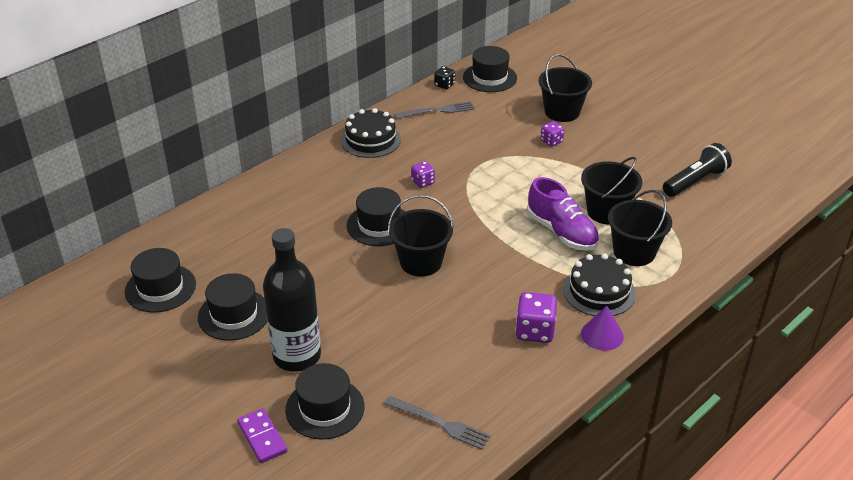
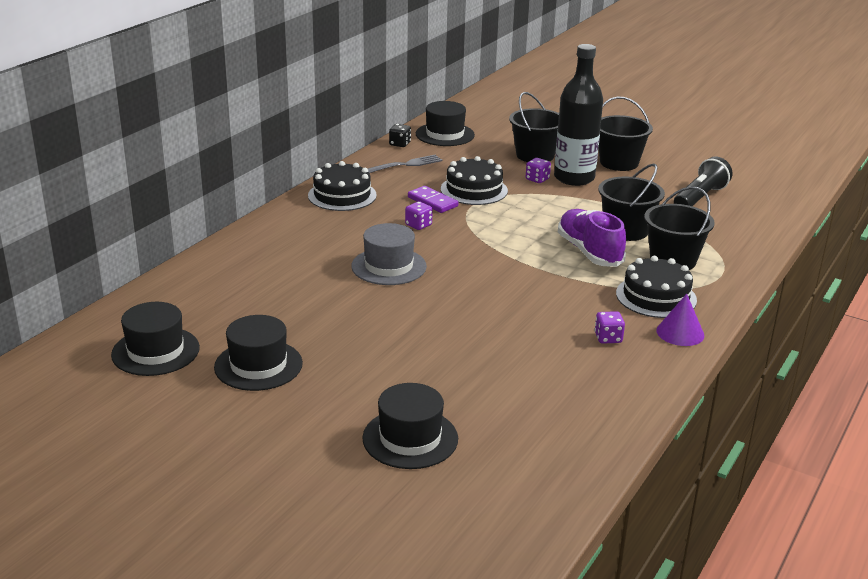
camera: 15 degrees left, 10 degrees down
(262, 437) = (348, 477): purple domino -> purple domino (432, 202)
(297, 356) = (353, 394): black bottle -> black bottle (574, 178)
(379, 225) = (389, 266): black hat -> grey hat
(421, 262) = (452, 293): black bucket -> black bucket (619, 163)
(440, 423) = (549, 434): grey fork -> none
(488, 147) = (474, 190): none -> black cake
(535, 331) = (608, 338): purple dice -> purple dice, size x0.59
(561, 232) = (589, 252): purple shoe -> purple shoe turned 150 degrees counterclockwise

